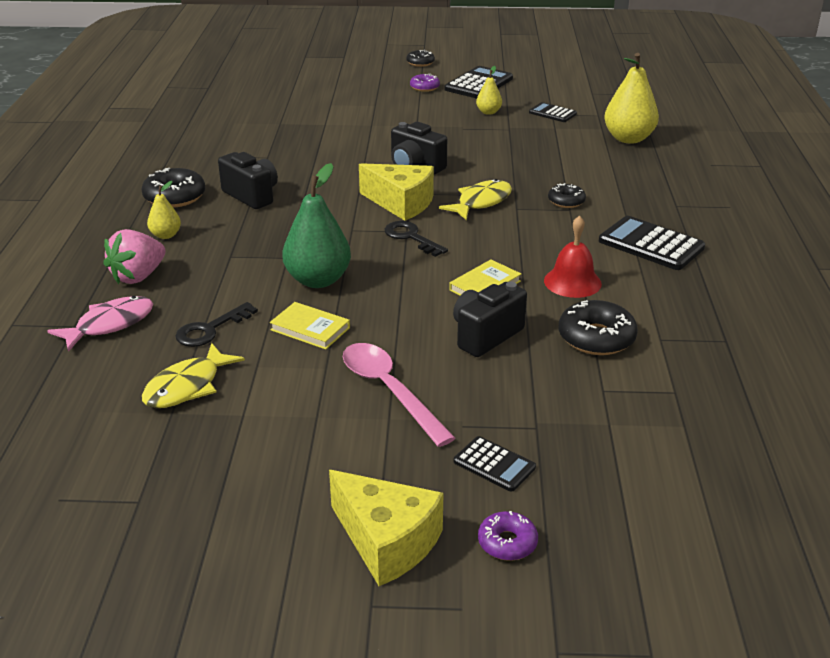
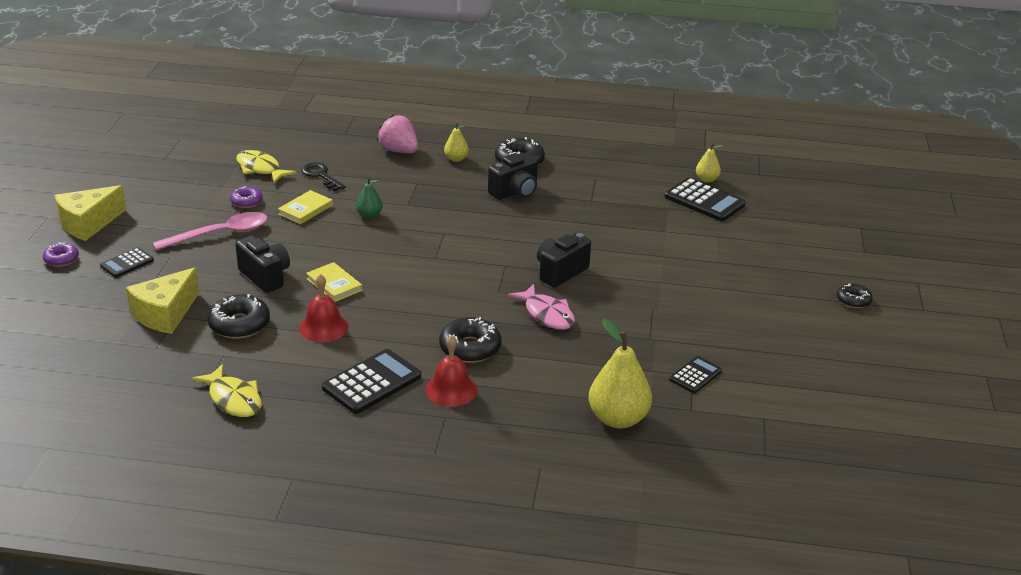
camera: 95 degrees right, 0 degrees up
(110, 325) = (341, 144): pink fish -> pink fish (547, 314)
(318, 280) = (369, 215): green pear -> green pear, size x0.52
(401, 203) = (486, 259): yellow cheese -> yellow cheese (165, 314)
(411, 237) = (422, 259): black key -> none
(424, 87) = (771, 296): purple donut -> purple donut (246, 202)
(478, 84) = (786, 334): black calculator -> black calculator (704, 201)
(481, 202) = (479, 300): yellow fish -> yellow fish (233, 399)
(488, 112) = (697, 330): yellow pear -> yellow pear (706, 179)
(566, 201) = (470, 348): black donut -> black donut, size x1.67
(636, 205) = (451, 390): none -> red bell

